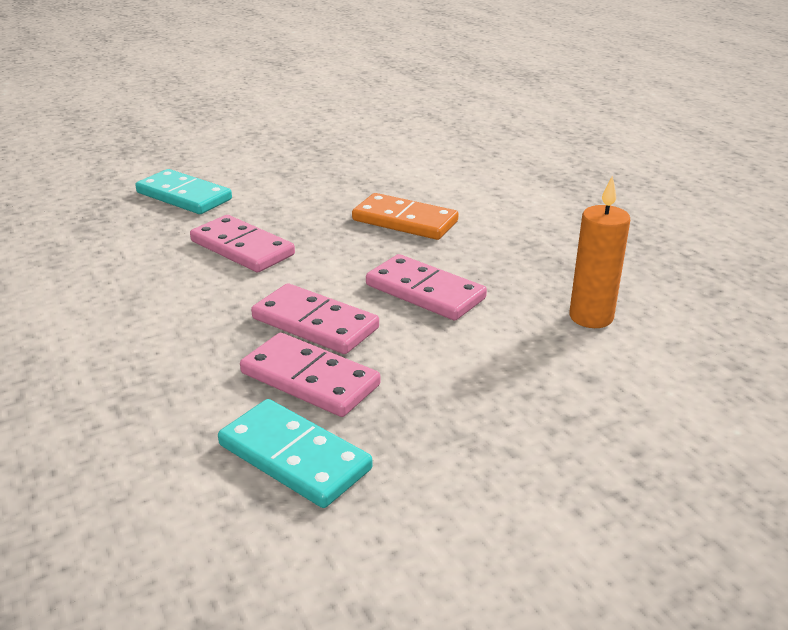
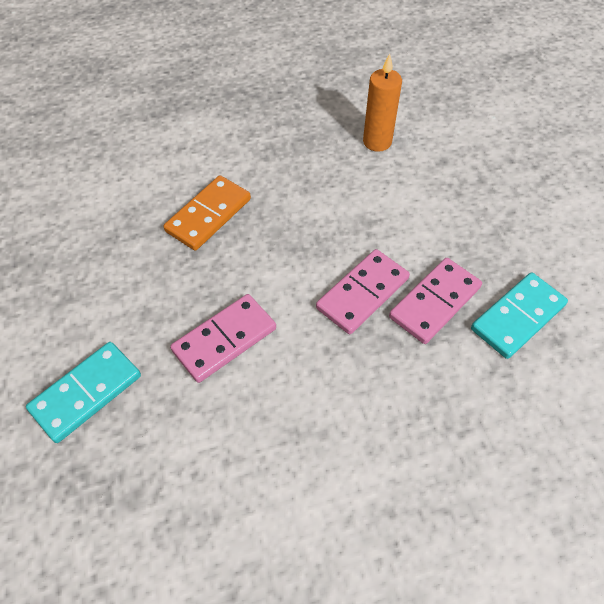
camera: 80 degrees left, 25 degrees up
(425, 292) = (329, 221): pink domino -> none

